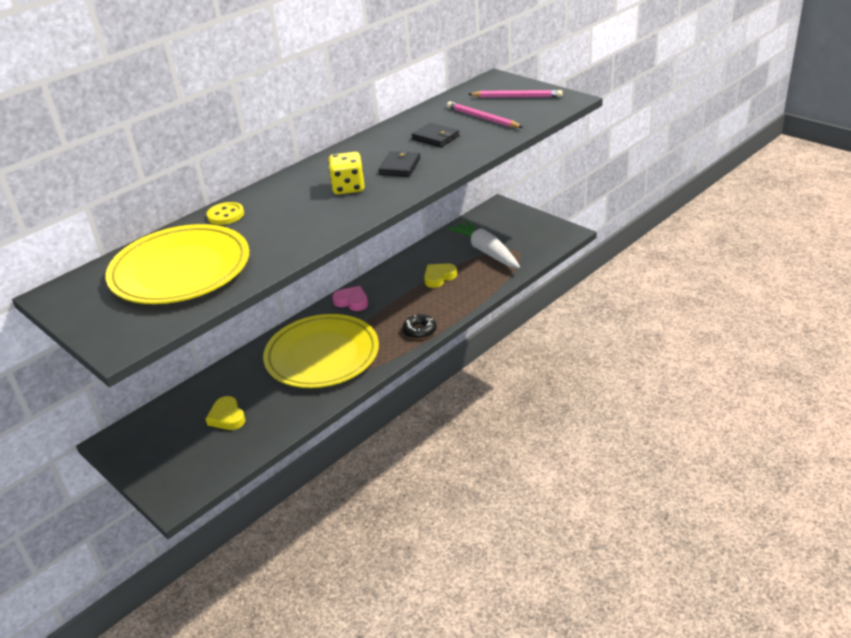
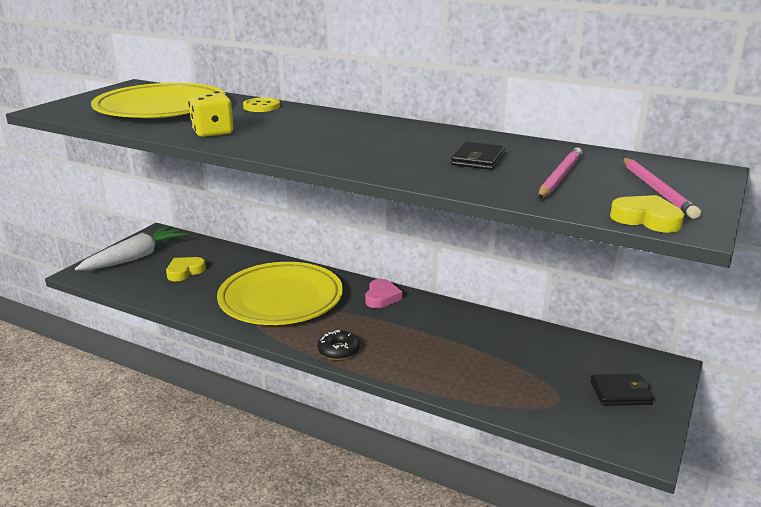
camera: 70 degrees right, 10 degrees down
(348, 188) = (327, 138): yellow dice -> yellow dice (212, 132)
(400, 166) = (387, 152): black wallet -> black wallet (620, 392)
(439, 277) = (455, 345): yellow heart -> yellow heart (646, 219)
(486, 251) = (538, 373): white carrot -> white carrot (135, 257)

